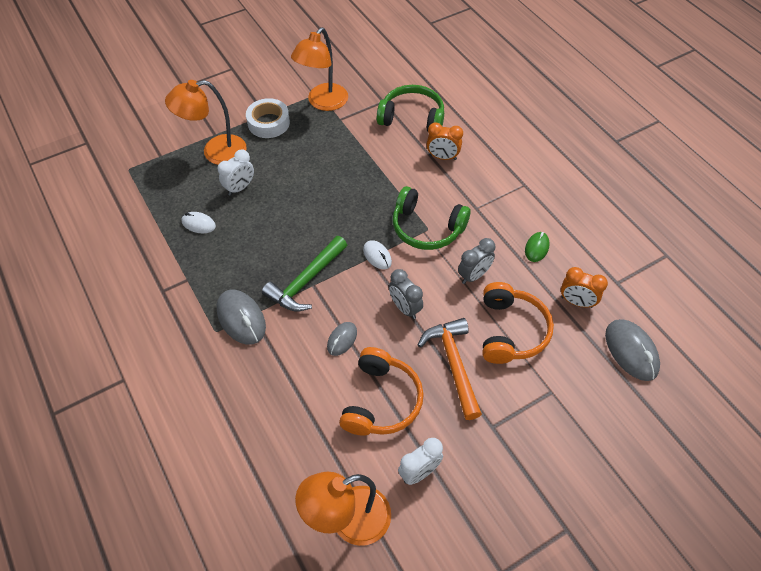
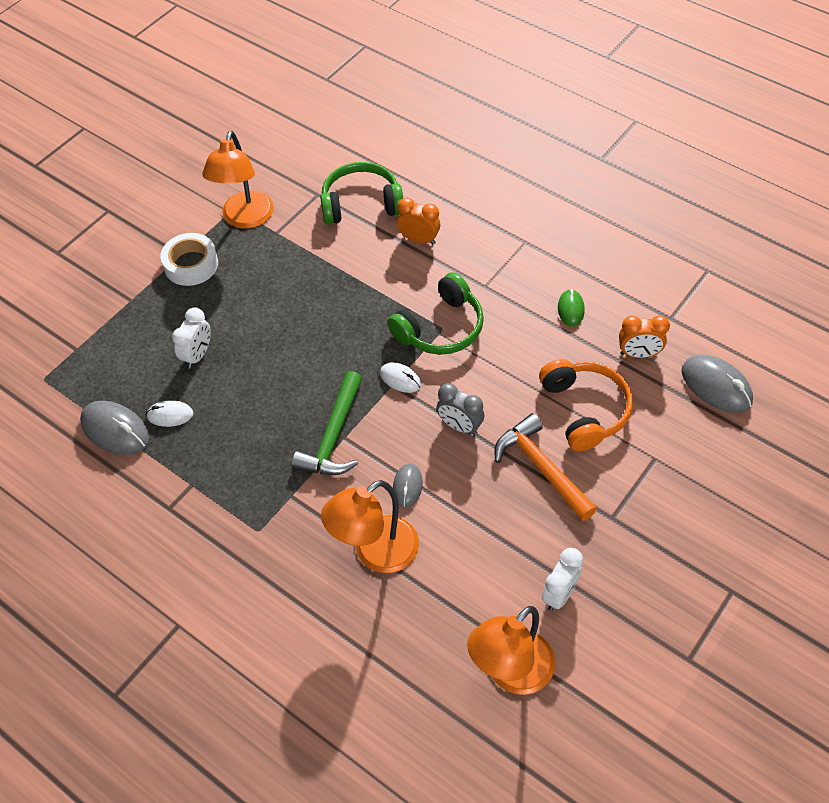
camera: 20 degrees left, 0 degrees up
(215, 152) = (143, 322): orange lamp -> orange lamp (375, 553)
(241, 318) = (280, 505): grey mouse -> grey mouse (115, 430)
(381, 401) = (483, 536): orange headphones -> none
(427, 228) = (440, 328): green headphones -> green headphones turned 45 degrees counterclockwise
(442, 157) = (419, 239): orange clock -> orange clock turned 150 degrees counterclockwise
(474, 275) = (517, 363): grey clock -> none

